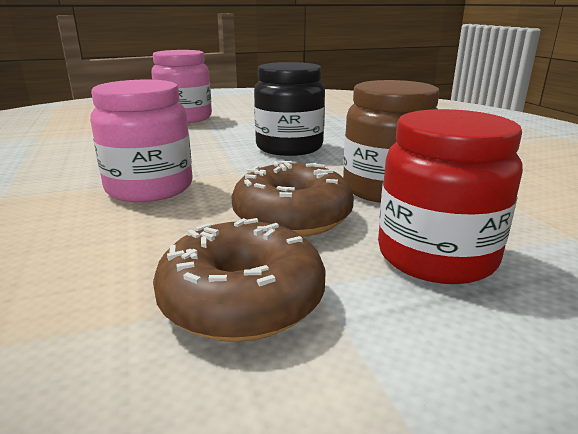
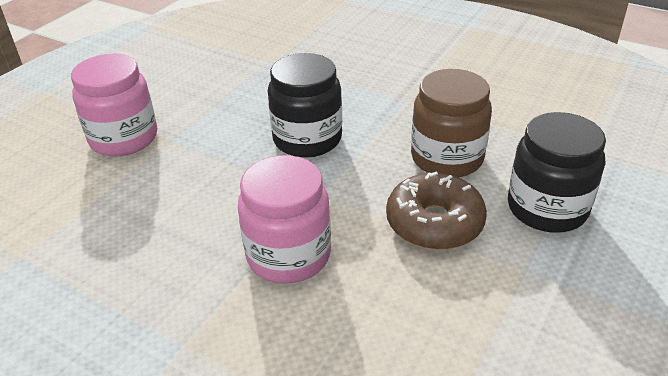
camera: 40 degrees left, 15 degrees up
(242, 300) = (508, 305): brown donut -> none
(436, 256) = (547, 208): red jar -> black jar

